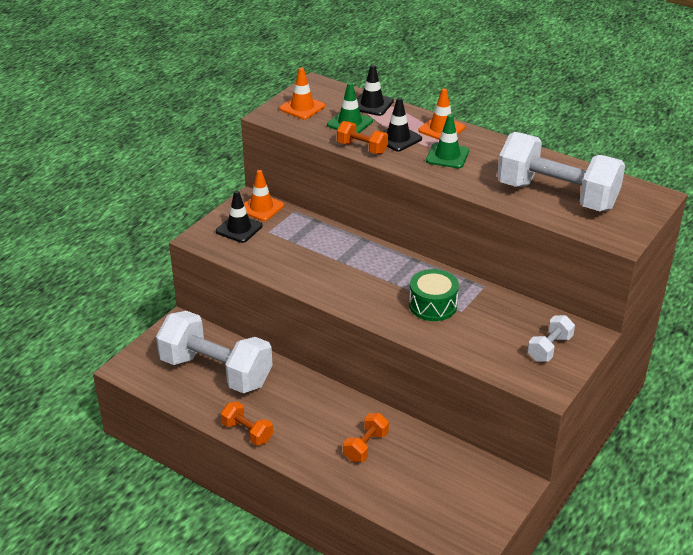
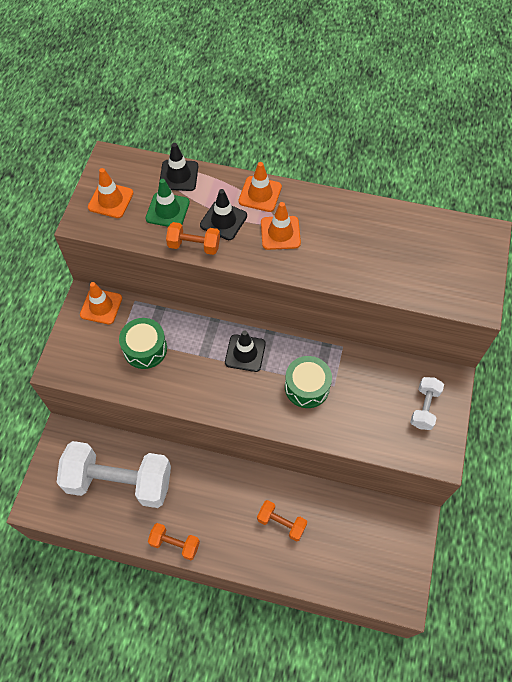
camera: 20 degrees left, 25 degrees up
(239, 229) = (91, 342): black traffic cone -> black traffic cone (245, 353)
(287, 244) = (145, 349): none -> green drum
(366, 446) = (281, 523): orange dumbbell -> orange dumbbell turned 75 degrees counterclockwise
(447, 156) = (280, 233): green traffic cone -> orange traffic cone
(556, 196) = (401, 261): white dumbbell -> none

